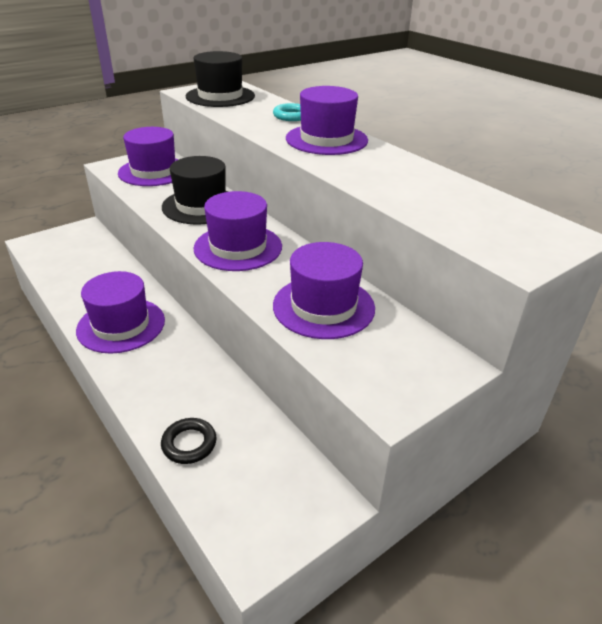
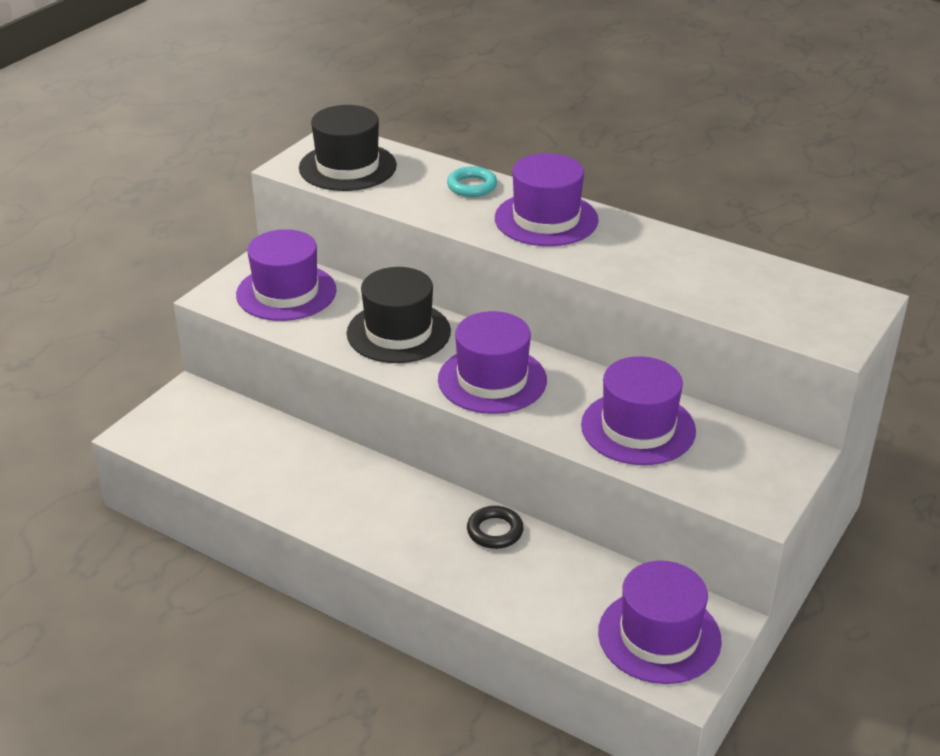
camera: 20 degrees left, 0 degrees up
(121, 325) = (366, 512): purple hat -> purple hat (659, 636)
(189, 444) = (551, 613): black ring -> black ring (495, 531)

